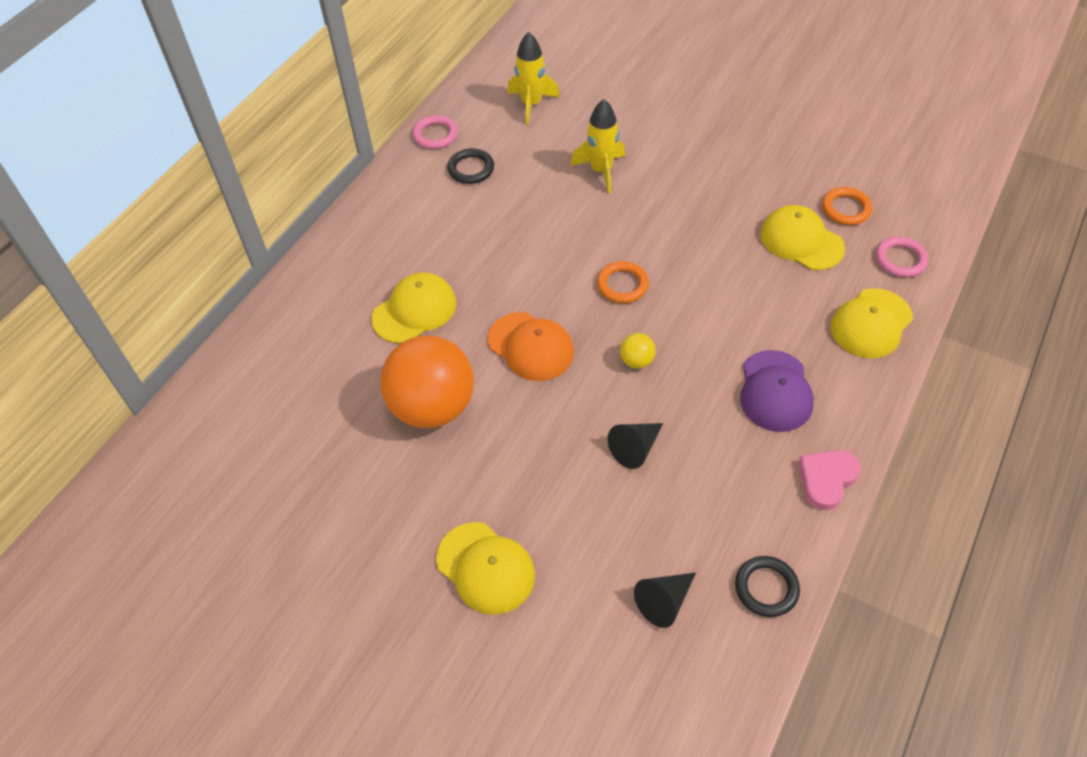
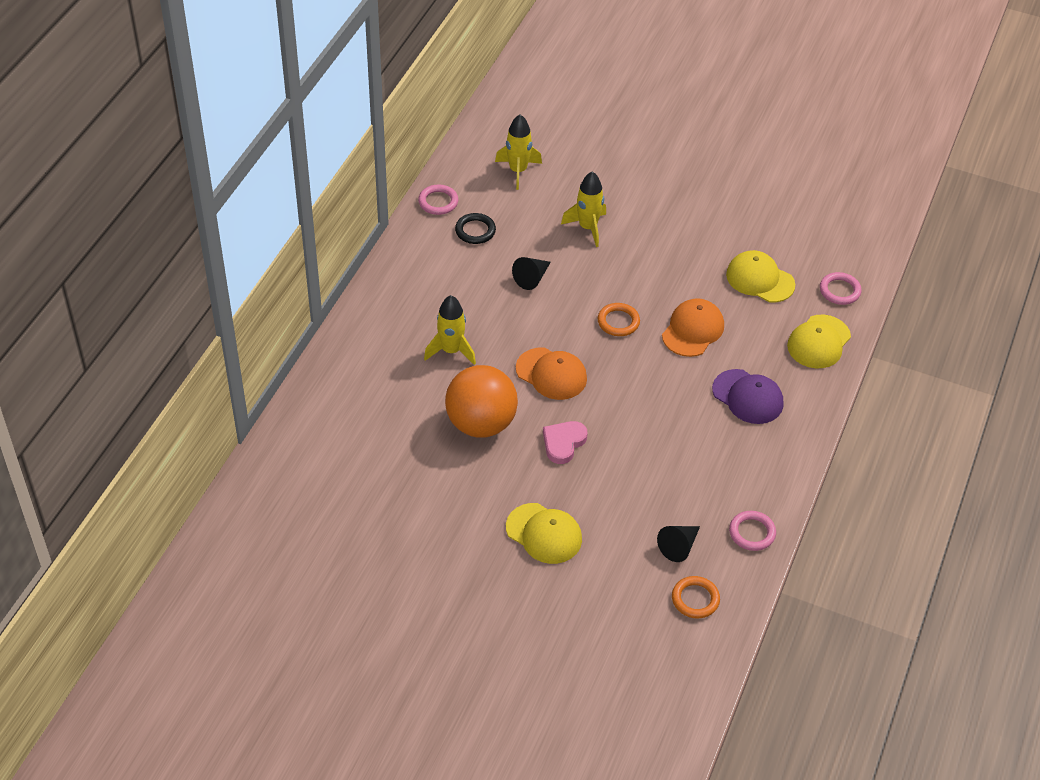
camera: 10 degrees left, 5 degrees down
(415, 310) = (451, 351): yellow cap -> yellow rocket
(635, 448) = (644, 444): black cone -> black cone (532, 278)
(636, 361) = (637, 380): yellow ball -> none
(713, 300) = (693, 330): none -> orange cap
(766, 588) = (752, 533): black ring -> pink ring
(775, 391) = (748, 397): purple cap -> purple cap turned 45 degrees counterclockwise
(826, 479) = (791, 457): pink heart -> pink heart (563, 443)
(845, 209) = (794, 251): orange ring -> orange ring (695, 599)

